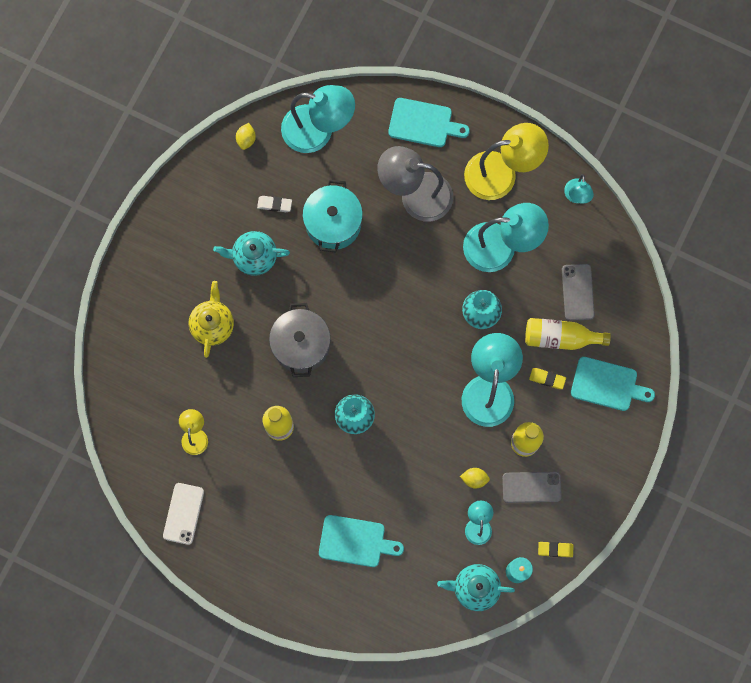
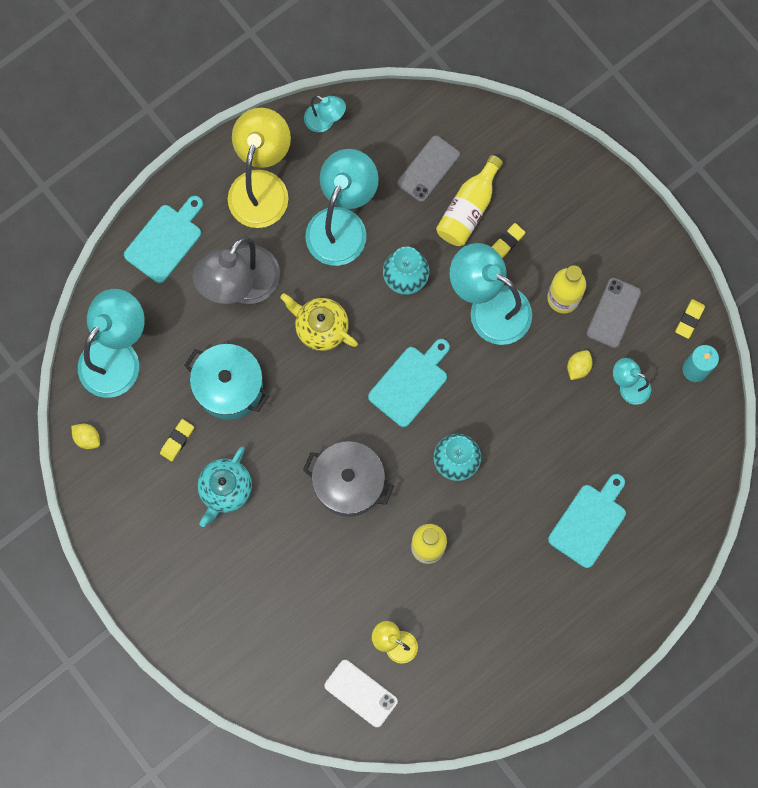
camera: 65 degrees left, 0 degrees up
(183, 513) = (475, 694): white phone -> white phone (361, 693)
(213, 325) = (280, 569): yellow teapot -> yellow teapot (321, 327)
(274, 204) = (177, 440): white eraser -> yellow eraser
(475, 588) = (693, 420): turquoise teapot -> none
(577, 292) = (428, 169): grey phone -> grey phone turned 75 degrees counterclockwise
(607, 385) = (541, 185): turquoise cutting board -> turquoise cutting board (410, 383)

